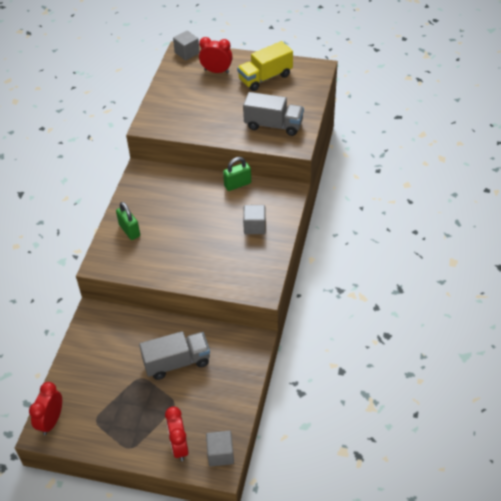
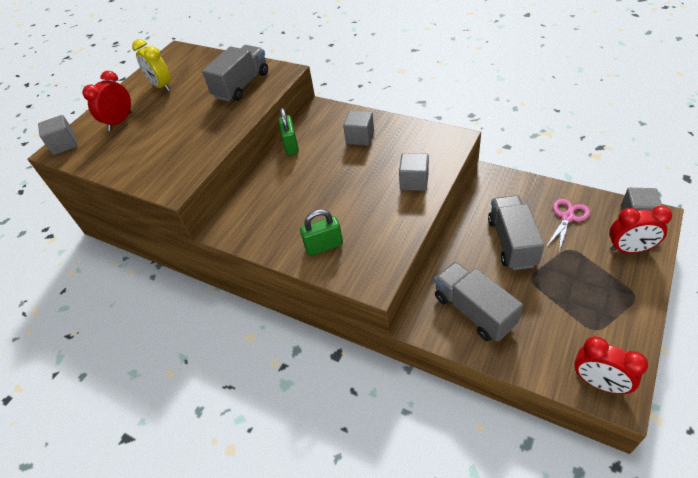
camera: 70 degrees left, 0 degrees up
(106, 343) = (474, 311): none -> grey truck
(203, 271) = (414, 181): none -> grey cube
(211, 401) = (567, 217): none -> pink scissors
(265, 78) = (161, 86): yellow truck -> yellow clock

